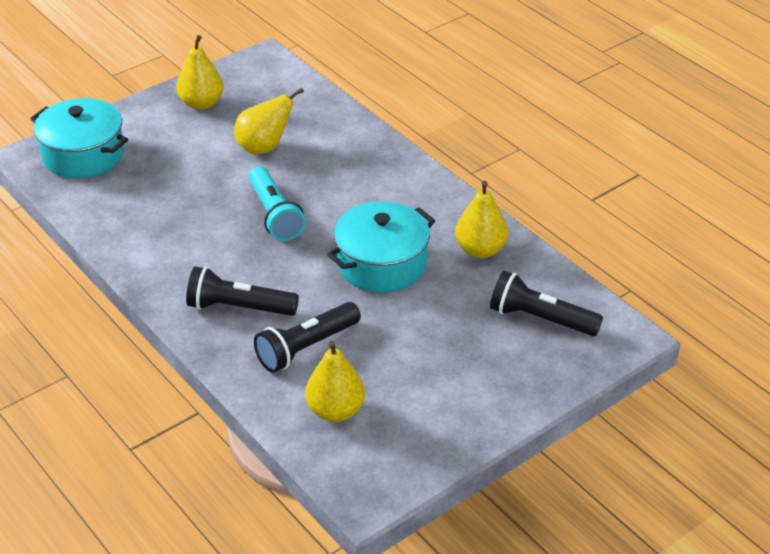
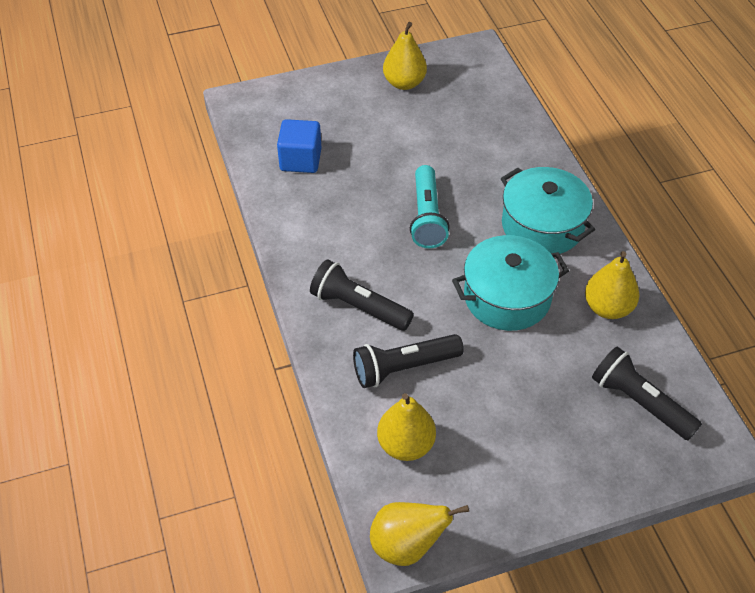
camera: 20 degrees right, 10 degrees up
(83, 155) = (282, 111): turquoise pot -> turquoise pot (542, 226)
(122, 194) = (300, 160): none -> blue cube
(264, 147) = (443, 143): yellow pear -> yellow pear (407, 545)

